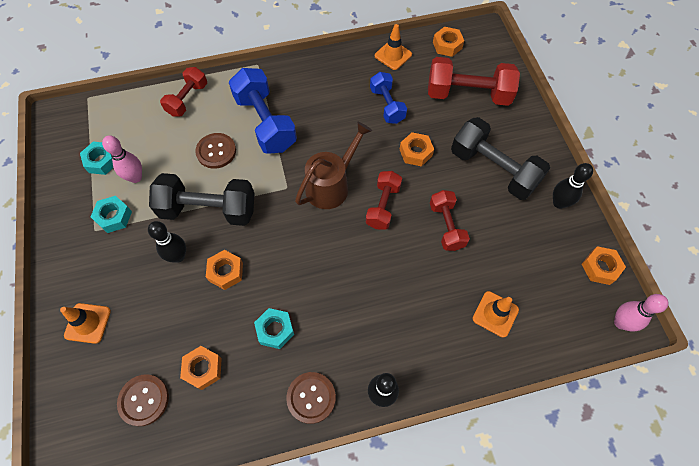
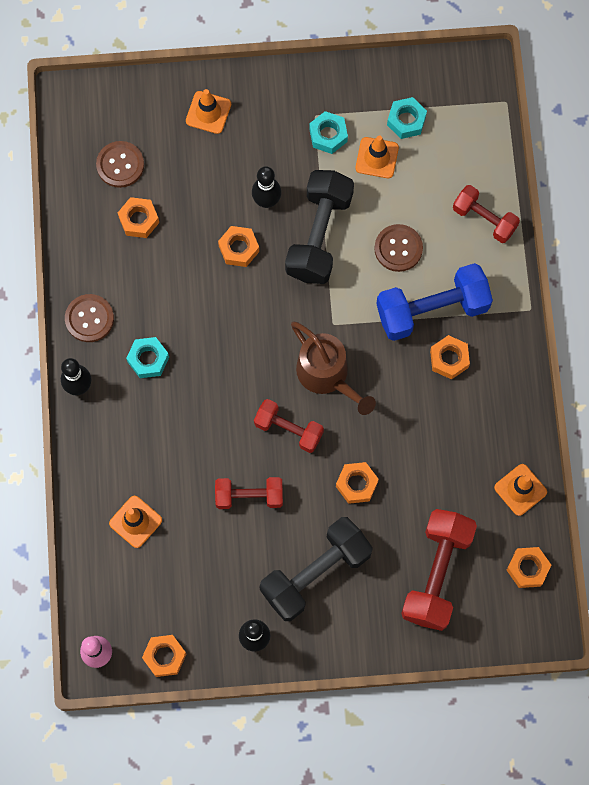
camera: 100 degrees right, 10 degrees up
(135, 177) = (377, 158): pink bowling pin -> orange traffic cone
(275, 330) = (164, 292): turquoise nut -> turquoise nut (148, 359)
(303, 107) = (449, 359): none -> orange nut
(387, 105) = (435, 464): blue dumbbell -> none

